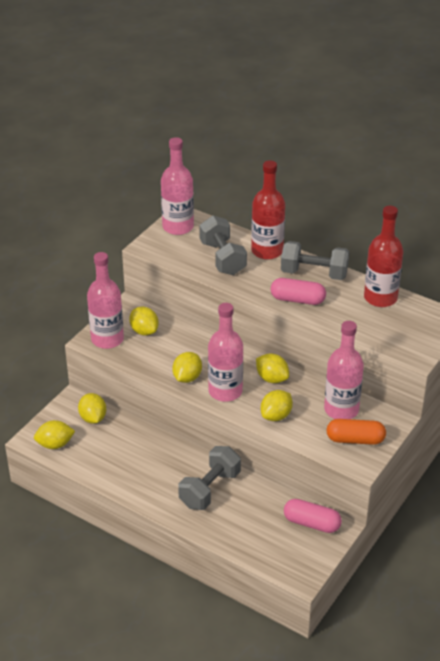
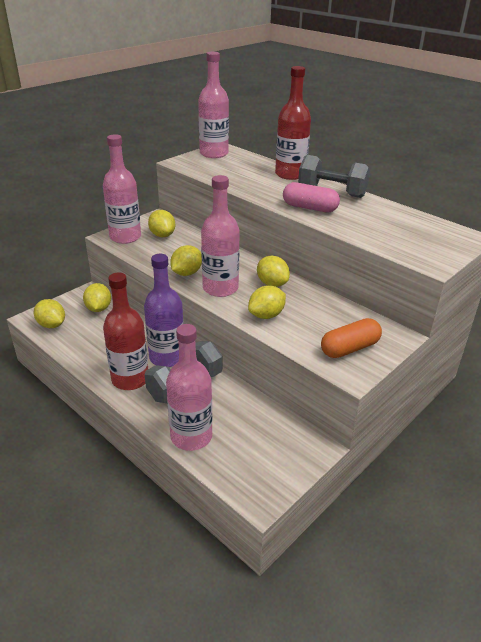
camera: 10 degrees right, 5 degrees down
(55, 444) = (52, 325): yellow lemon -> yellow lemon turned 45 degrees clockwise
(182, 463) = (167, 357): none -> purple bottle
(222, 258) = (246, 175): grey dumbbell -> none
(311, 523) = (286, 437): pink capsule -> none
(341, 409) = (339, 319): pink bottle -> pink bottle (191, 436)
(355, 439) = (349, 348): orange capsule -> orange capsule turned 45 degrees counterclockwise
(380, 298) = (397, 215): red bottle -> red bottle (130, 379)

